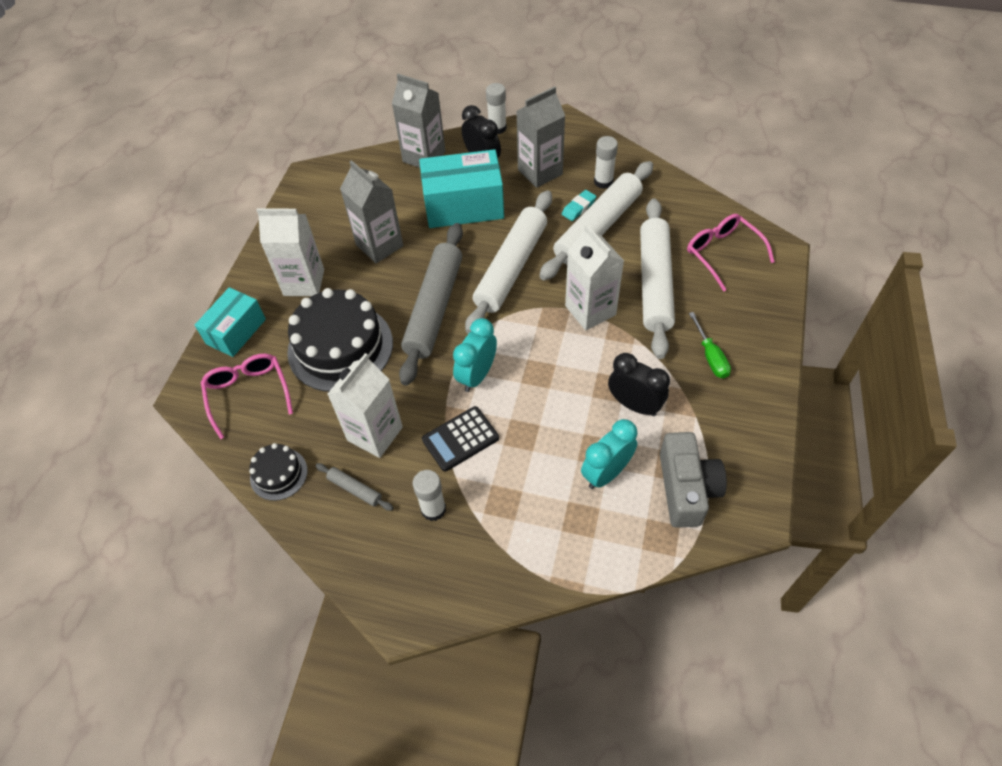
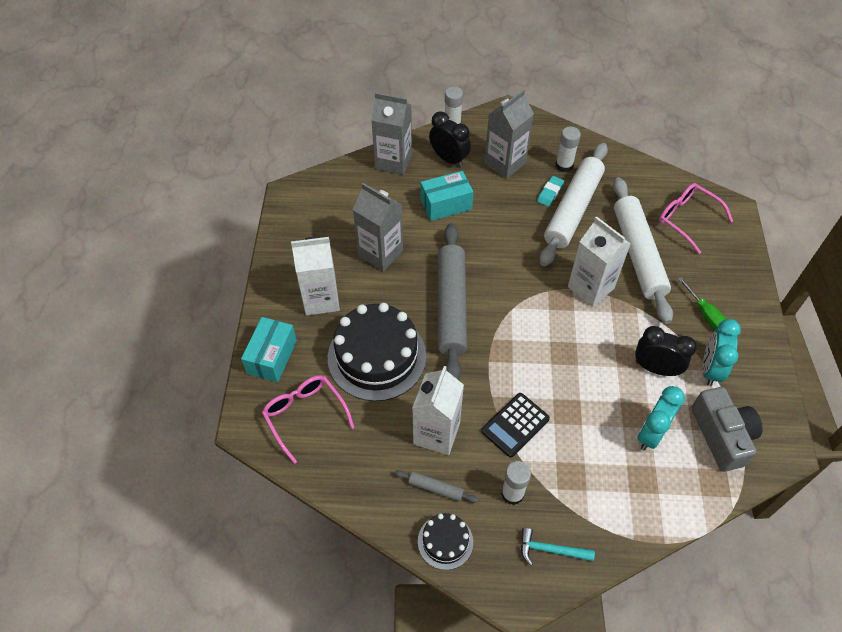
camera: 15 degrees left, 0 degrees up
(278, 474) = (360, 487): black cake -> black cake (445, 541)
(454, 575) = (550, 550): none -> turquoise hammer
(463, 205) = (446, 204): turquoise box -> turquoise box, size x0.64
(477, 375) = (510, 363): turquoise clock -> turquoise clock (710, 369)
(511, 268) = (508, 258): white rolling pin -> none

